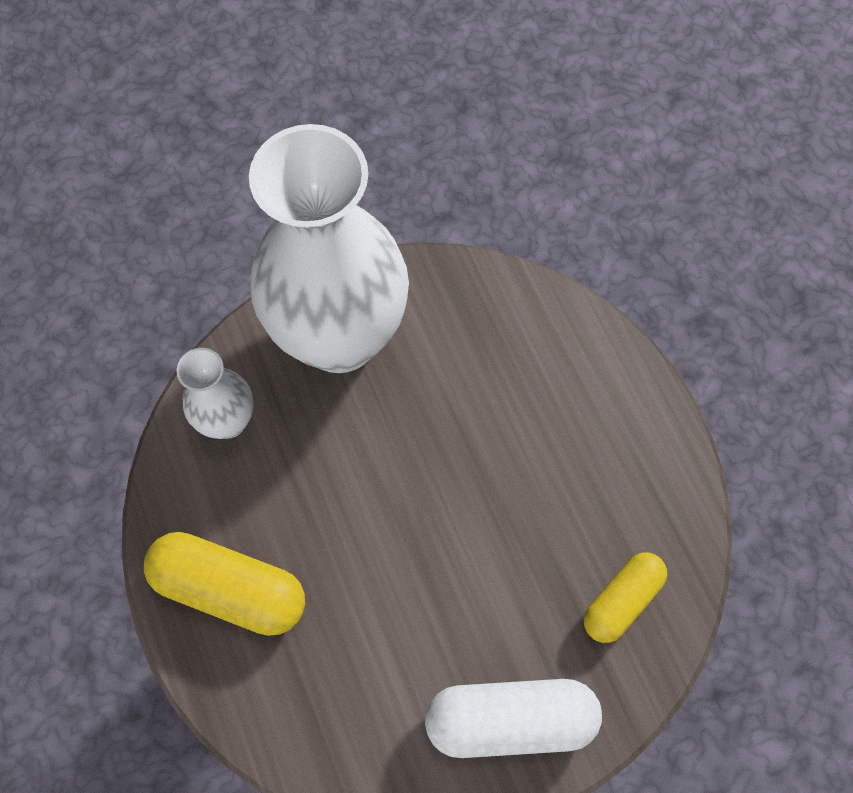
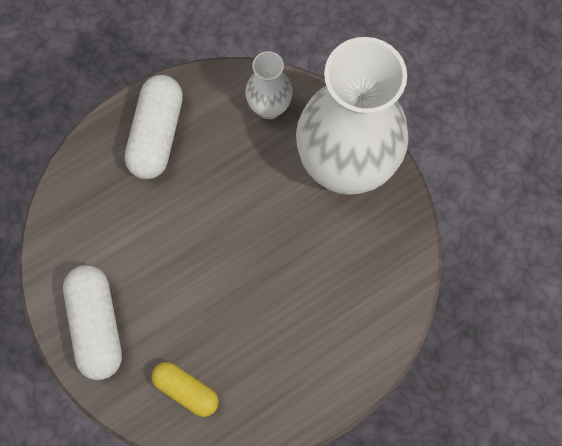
camera: 80 degrees right, 5 degrees up
(230, 589) = (156, 134): yellow capsule -> white capsule

